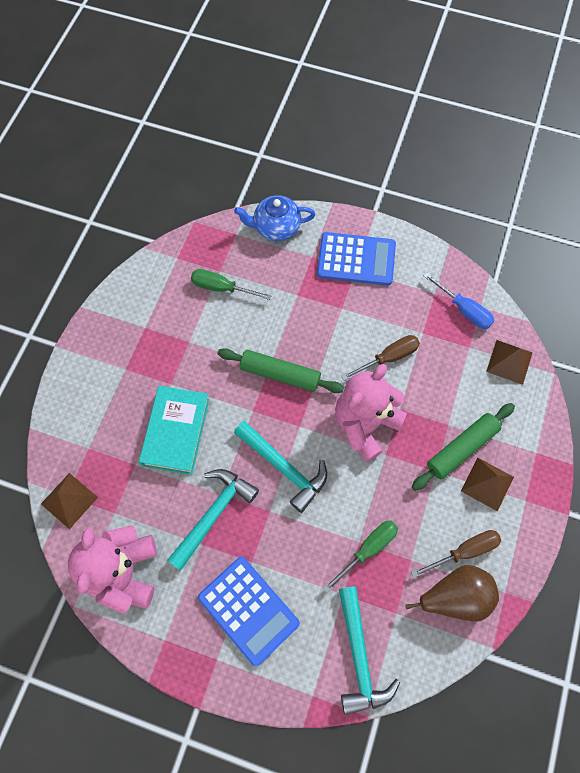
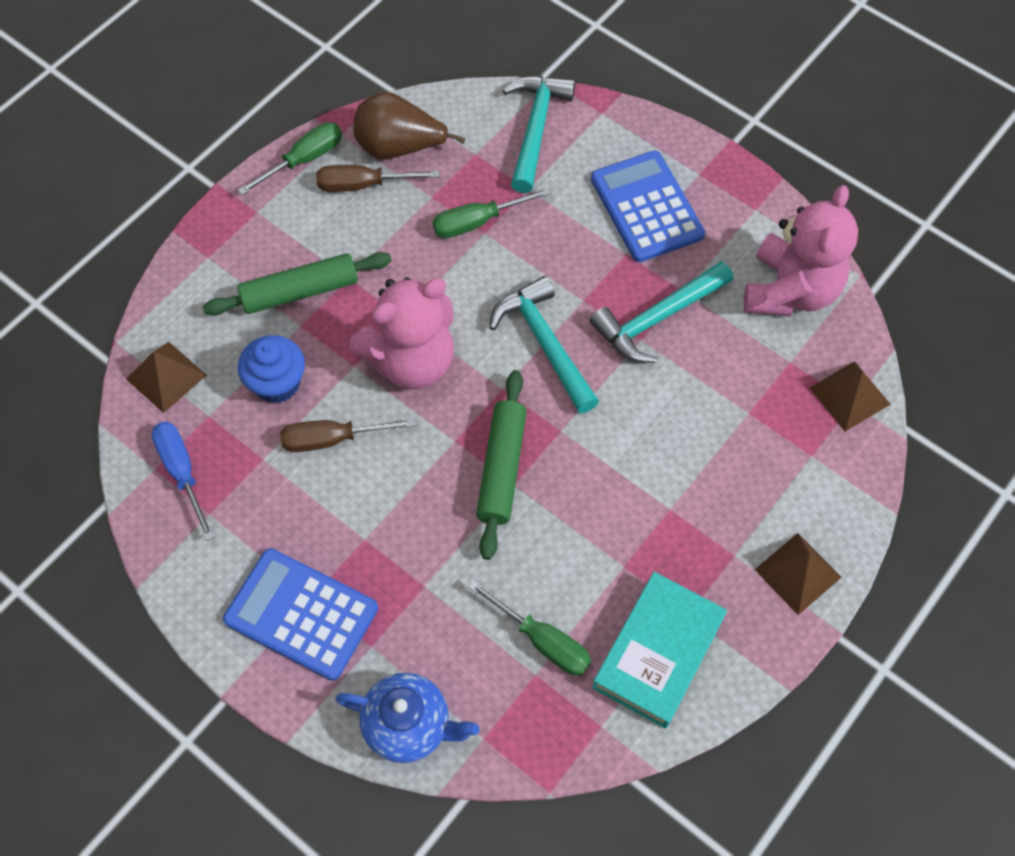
camera: 160 degrees left, 5 degrees down
(176, 432) = (679, 436): turquoise book -> turquoise book (658, 652)
(280, 374) = (501, 468): green rolling pin -> green rolling pin turned 60 degrees clockwise
(440, 381) = (277, 383): none -> blue cupcake
(487, 484) = (292, 243): brown pyramid -> brown pyramid (798, 573)
(518, 558) = (304, 160): none -> green screwdriver

